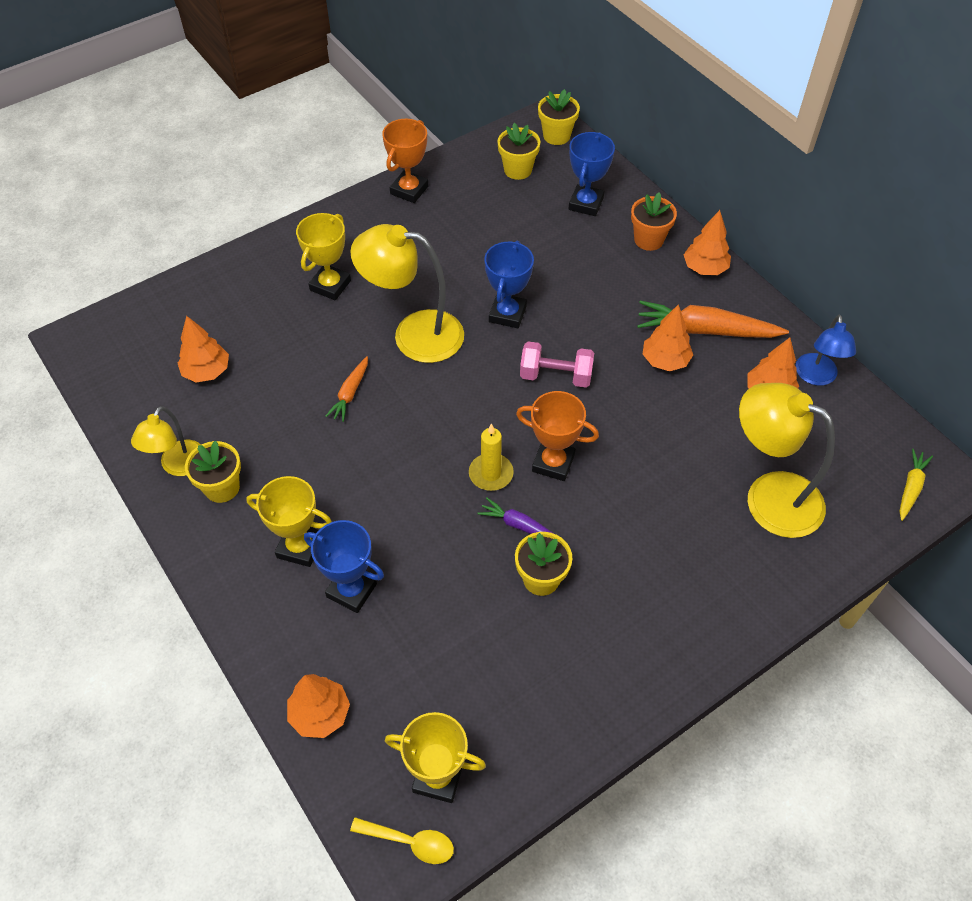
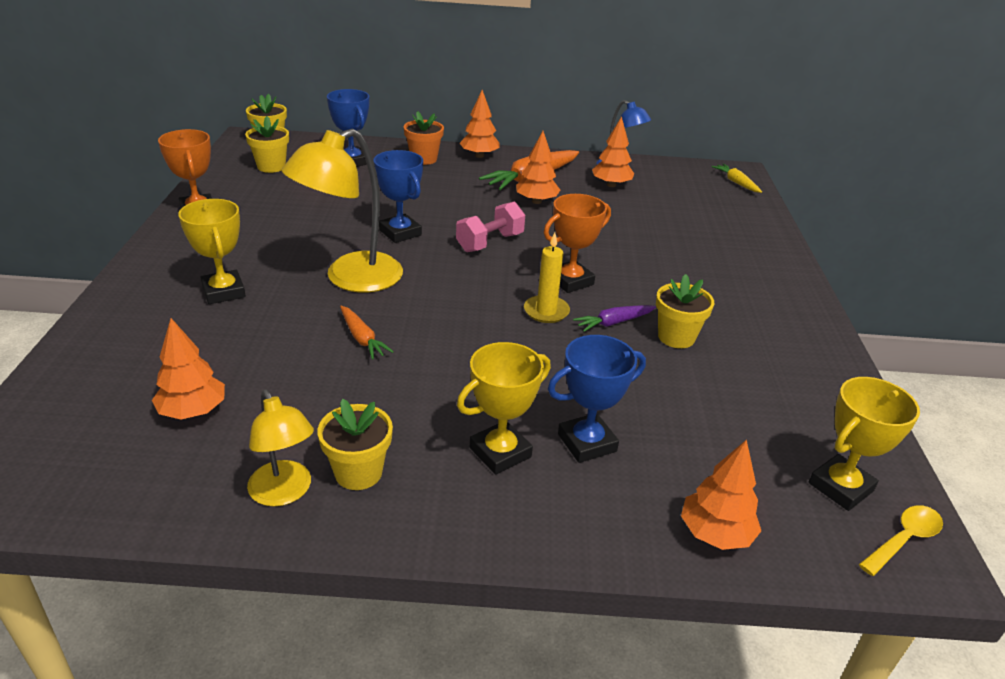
camera: 55 degrees left, 20 degrees down
(769, 496) = (695, 222): yellow lamp -> none

